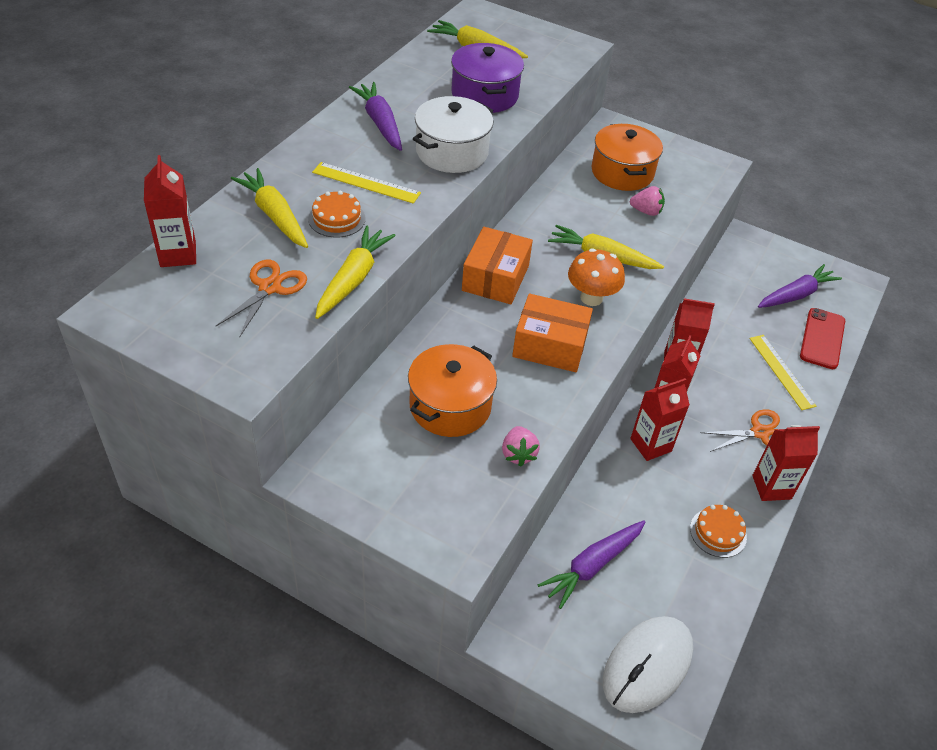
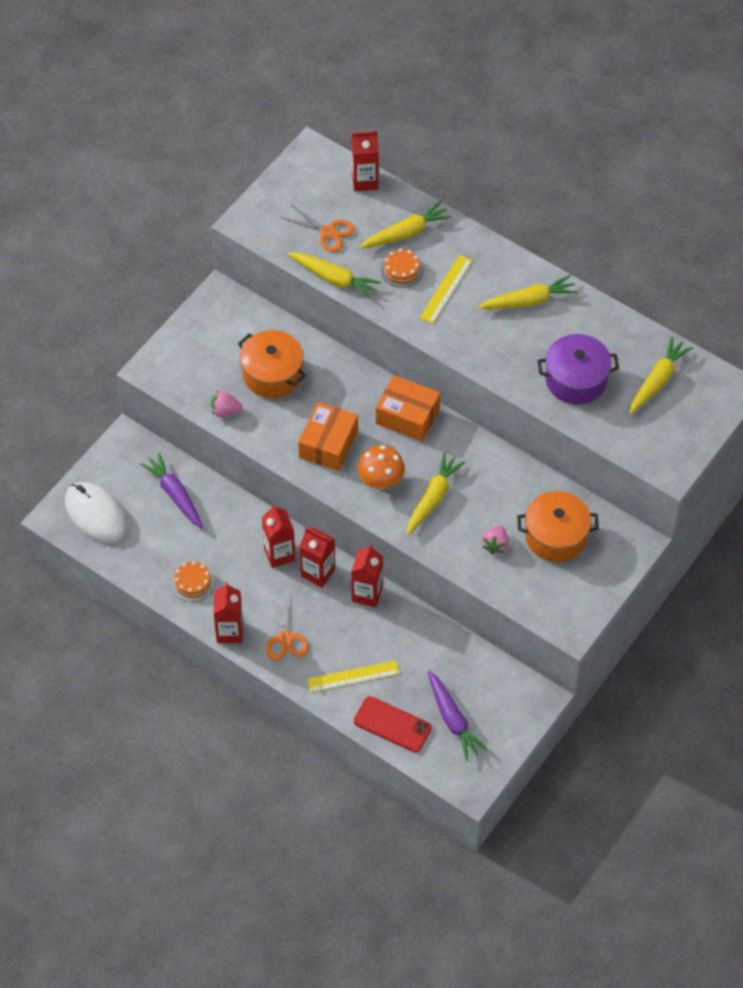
camera: 100 degrees right, 10 degrees up
(380, 123) = (529, 300): purple carrot -> yellow carrot
(452, 152) = (487, 348): white pot -> none

